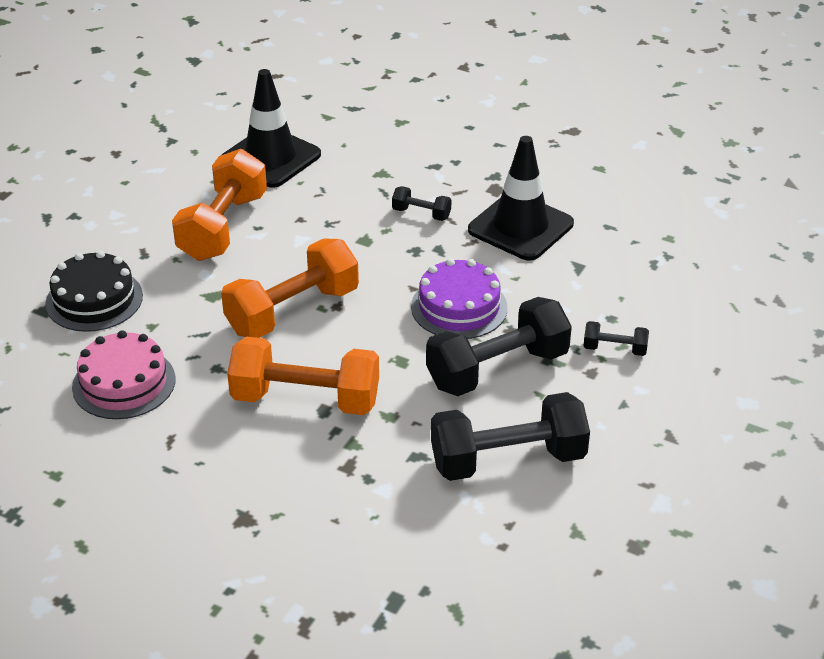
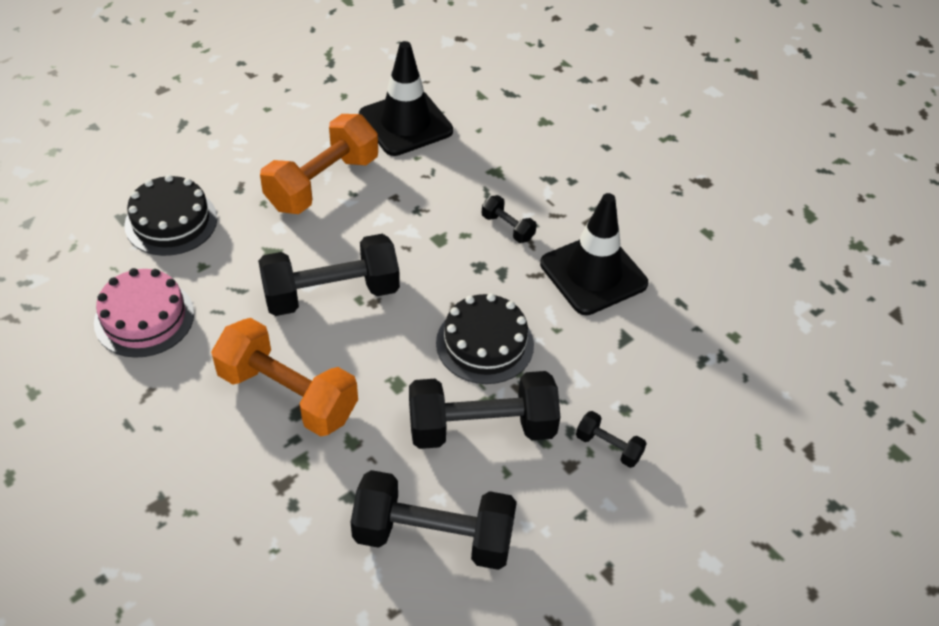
camera: 20 degrees right, 10 degrees up
(292, 311) = (331, 294): orange dumbbell -> black dumbbell
(459, 307) = (485, 343): purple cake -> black cake

